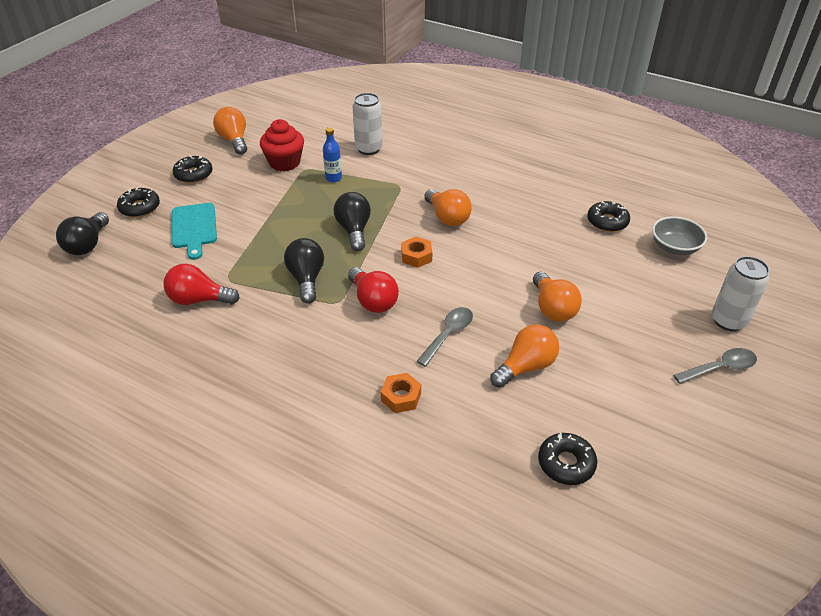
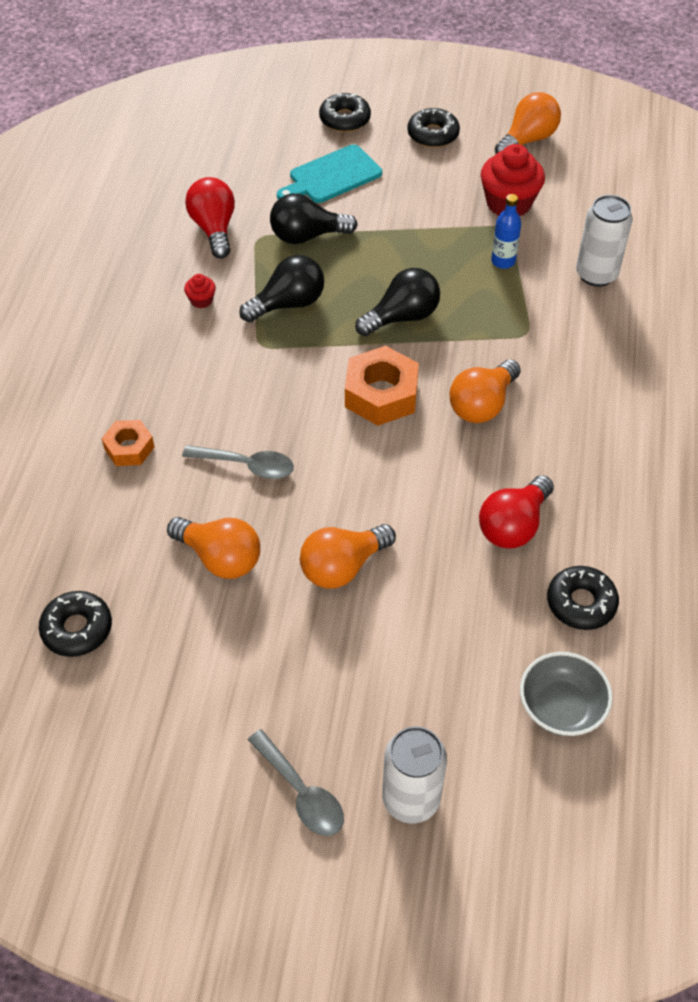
camera: 70 degrees right, 10 degrees up
(87, 244) = (262, 110): black light bulb -> black light bulb (307, 236)
(271, 323) = (201, 300): none -> red cupcake
(373, 301) = (276, 376): red light bulb -> red light bulb (513, 525)
(416, 256) = (381, 394): orange nut -> orange nut, size x1.66

